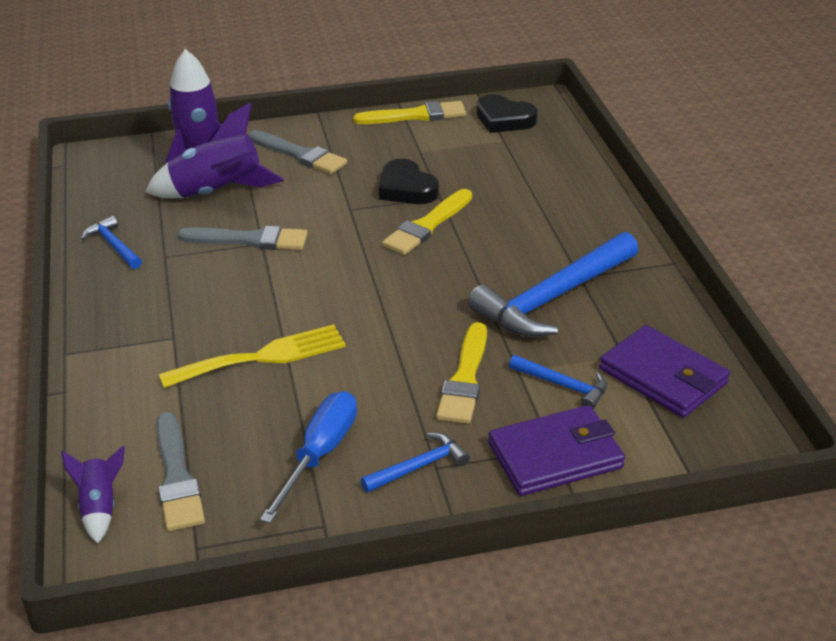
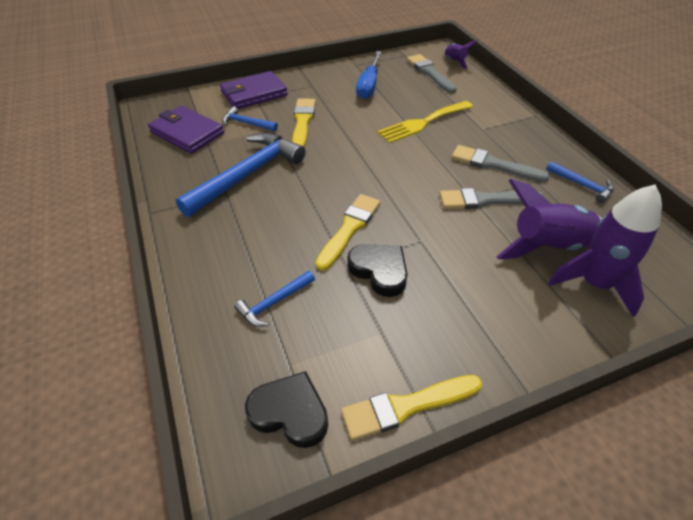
camera: 170 degrees right, 10 degrees up
(299, 155) = (507, 309): grey brush -> grey brush (493, 165)
(419, 466) = (320, 85): blue hammer -> blue hammer (274, 303)

